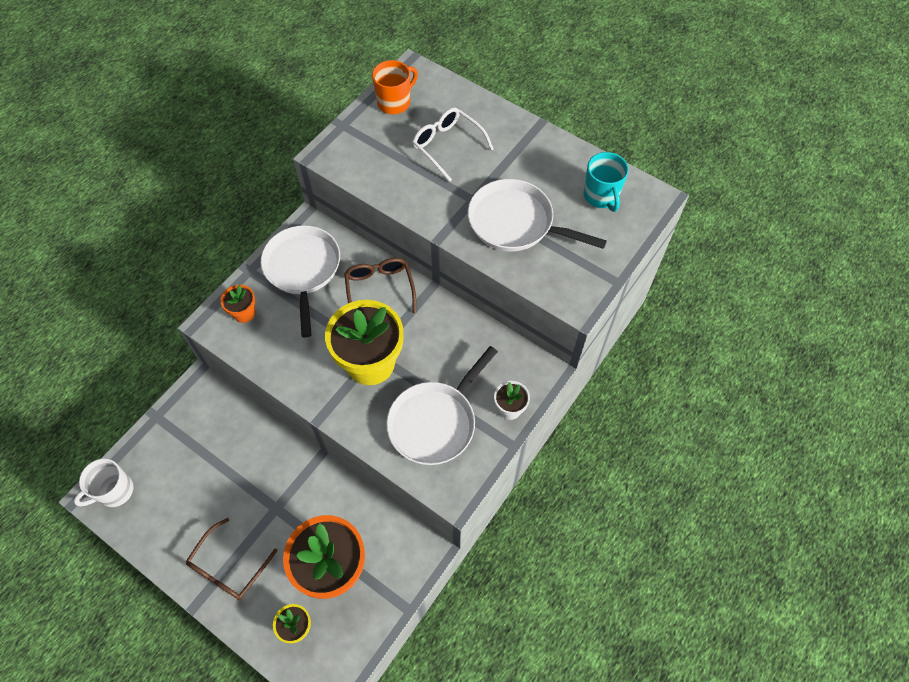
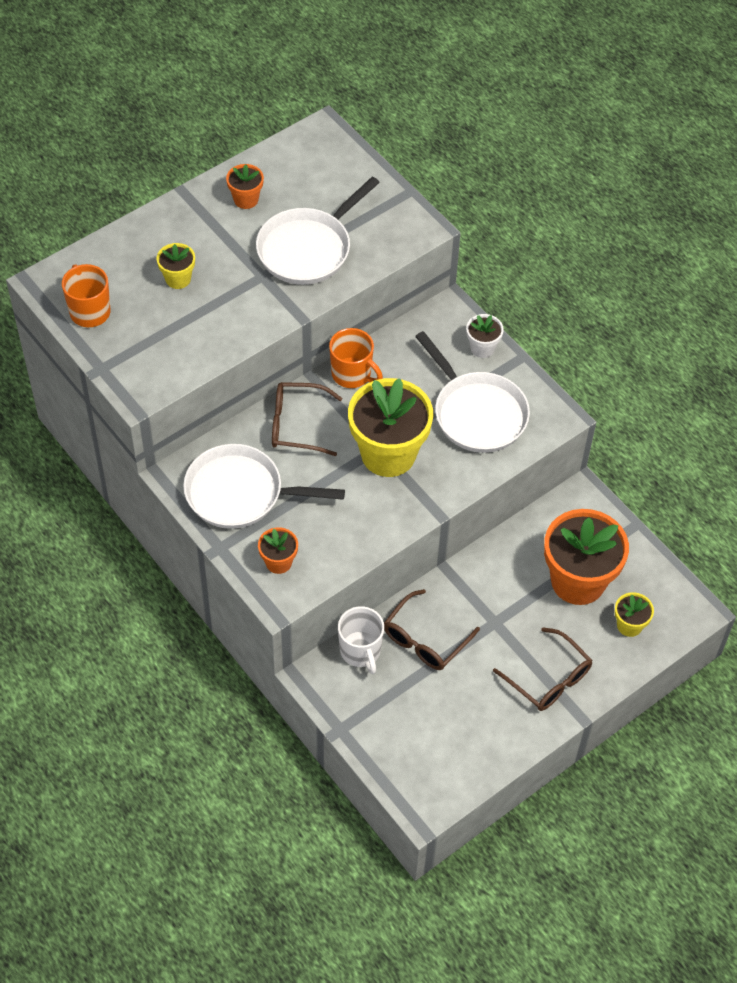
camera: 75 degrees left, 5 degrees down
(115, 491) = (424, 784): white mug -> white mug (360, 651)
(248, 457) = (425, 639): none -> brown glasses
(444, 315) = (352, 374): none -> orange mug
(447, 146) = (178, 279): white glasses -> yellow flower pot
(550, 166) = (246, 199): none -> orange flower pot
(601, 196) = (303, 171): turquoise mug -> none

